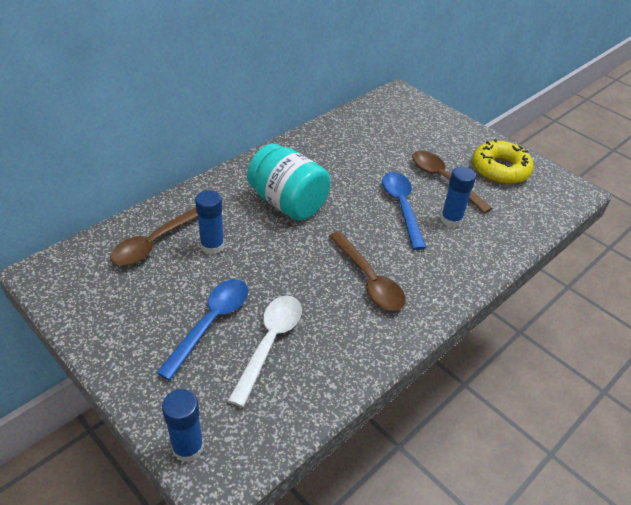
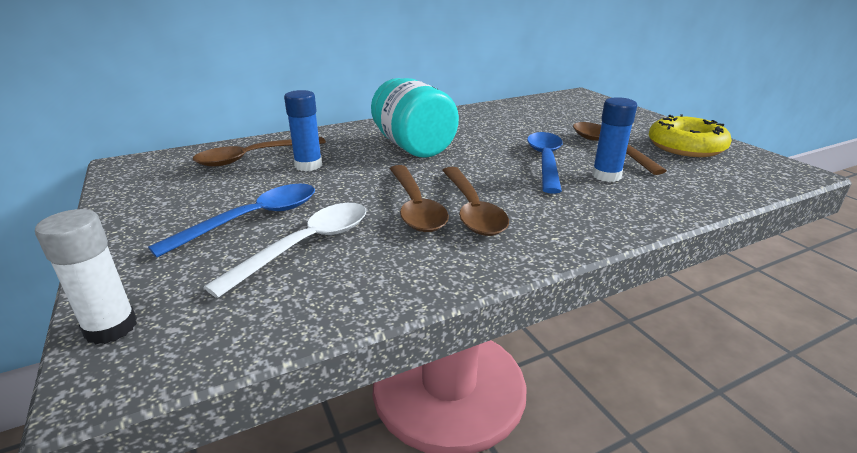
camera: 20 degrees right, 15 degrees down
(188, 447) = (111, 328): blue glue stick -> white glue stick
(326, 284) = (415, 207): none -> brown spoon

